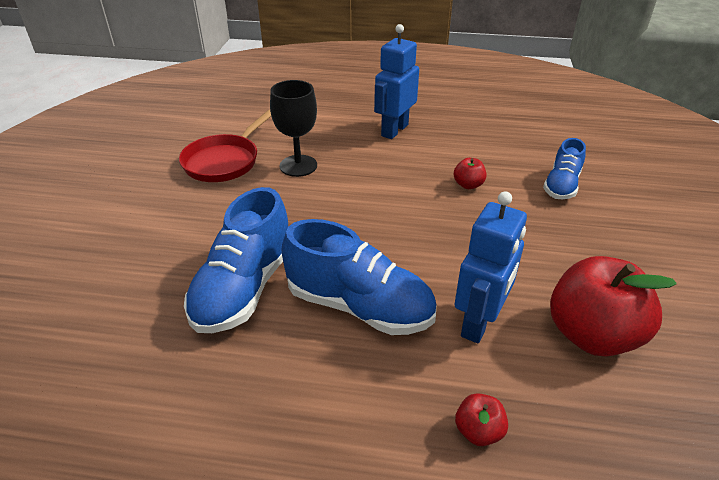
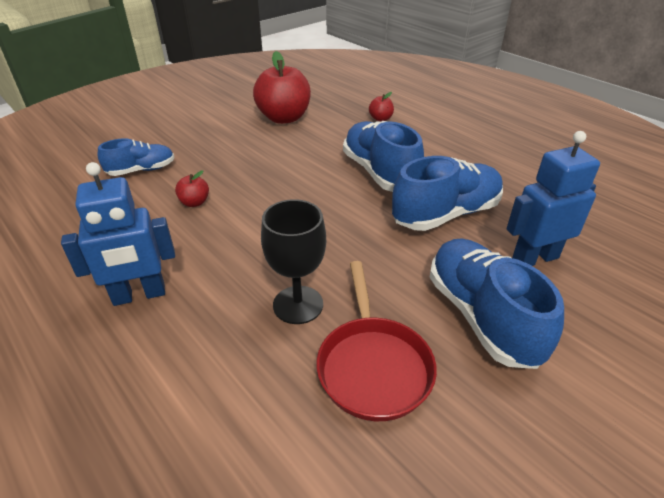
camera: 140 degrees left, 0 degrees up
(167, 214) = (481, 316): none -> blue shoe
(224, 161) = (373, 366): red pan -> red pan turned 105 degrees clockwise
(479, 323) = (326, 141): blue robot -> blue robot (534, 258)

